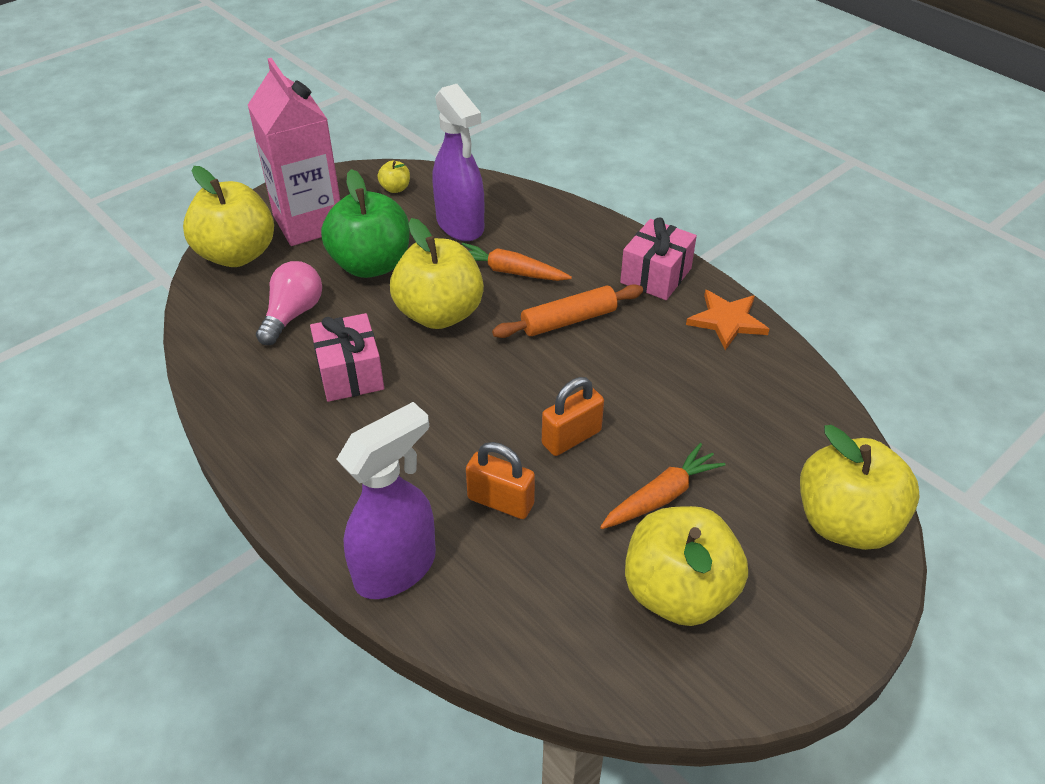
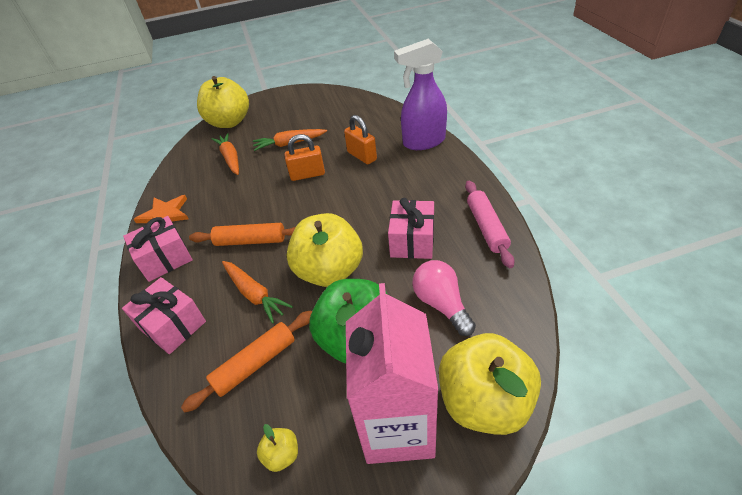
camera: 150 degrees left, 0 degrees up
(250, 418) = (486, 227): none -> pink rolling pin
(293, 314) = (441, 304): pink light bulb -> pink light bulb turned 105 degrees clockwise
(460, 225) = (255, 364): purple spray bottle -> orange rolling pin
(572, 228) = (173, 325): none -> pink gift
(678, 592) = (314, 115): yellow apple -> none
(739, 435) = (230, 158): none -> orange carrot

